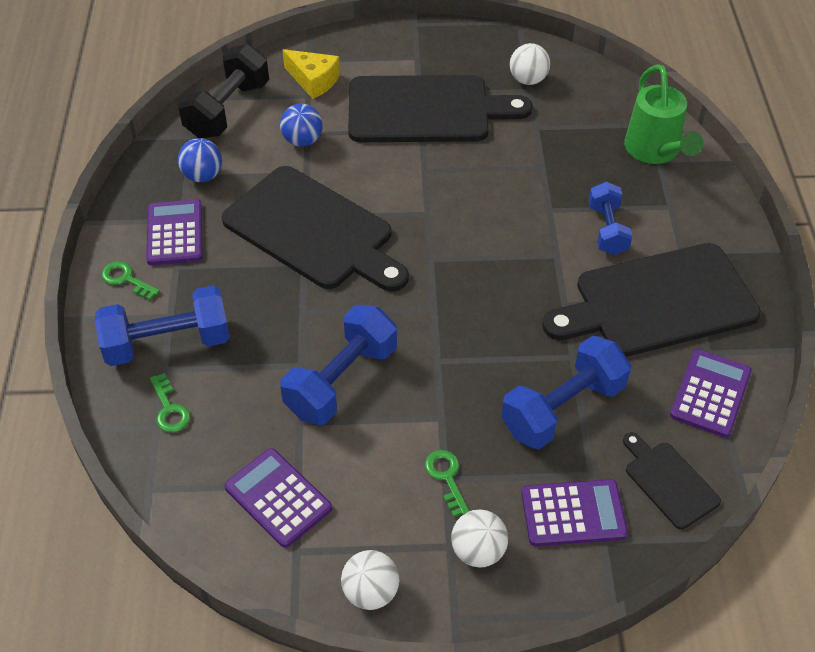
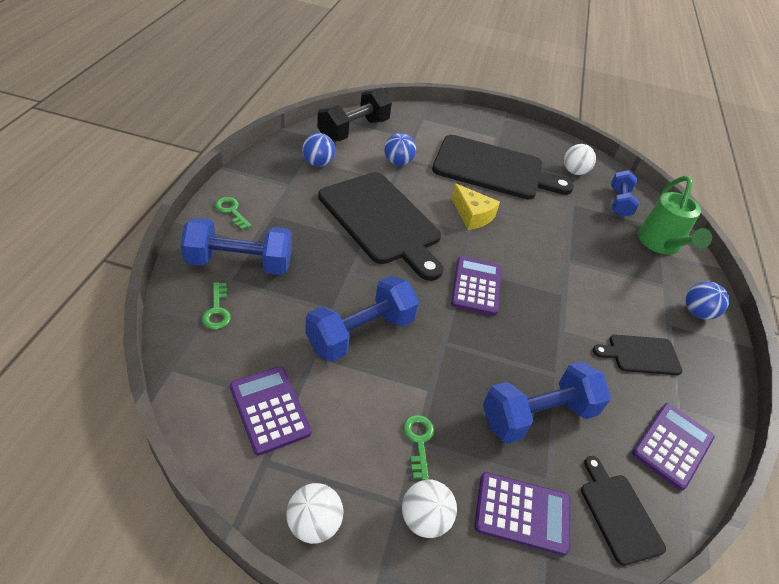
camera: 10 degrees right, 5 degrees down
(175, 233) = (281, 192): purple calculator -> purple calculator (476, 286)
(313, 80) = (420, 130): yellow cheese -> yellow cheese (472, 215)
(607, 230) = (610, 288): blue dumbbell -> blue dumbbell (619, 202)
(658, 302) = (641, 355): black cutting board -> black cutting board, size x0.47
(712, 228) = (697, 312): none -> blue ball

